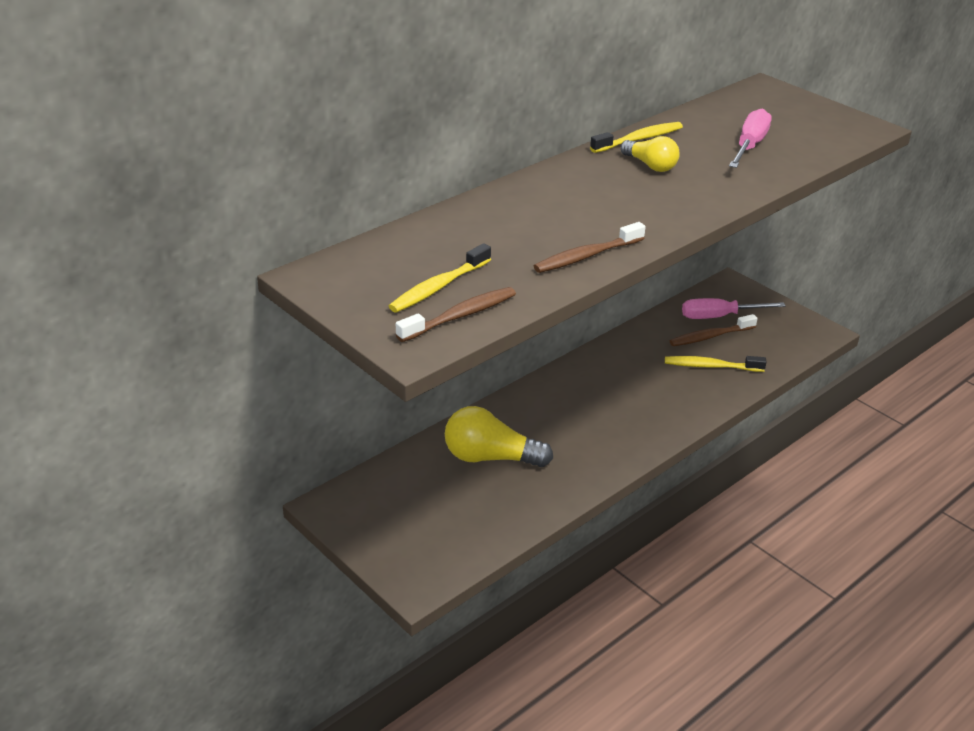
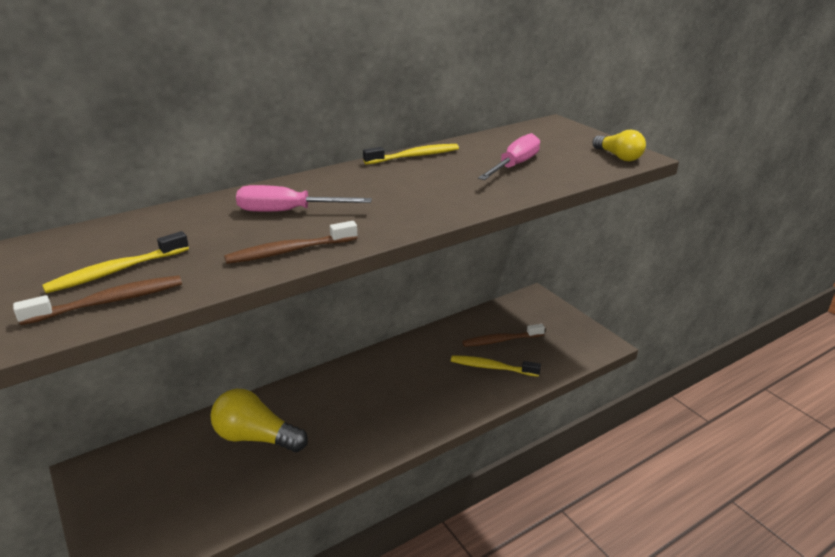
camera: 10 degrees right, 5 degrees down
(650, 165) = (410, 177): yellow light bulb -> yellow light bulb (618, 157)
(719, 316) = (515, 323): pink screwdriver -> pink screwdriver (288, 211)

